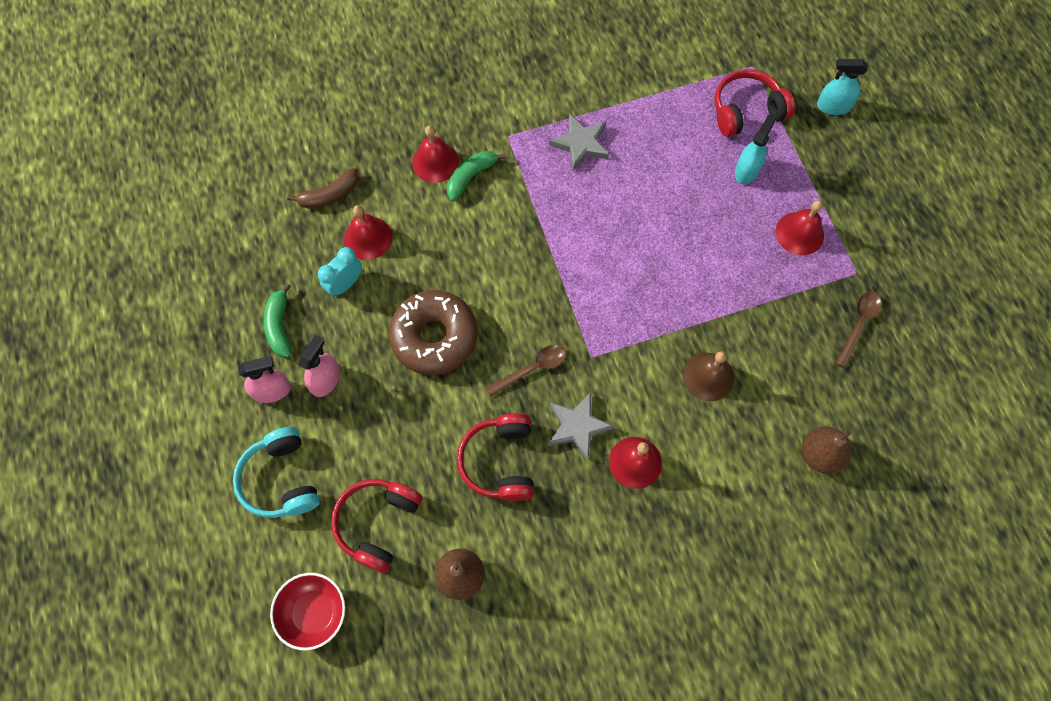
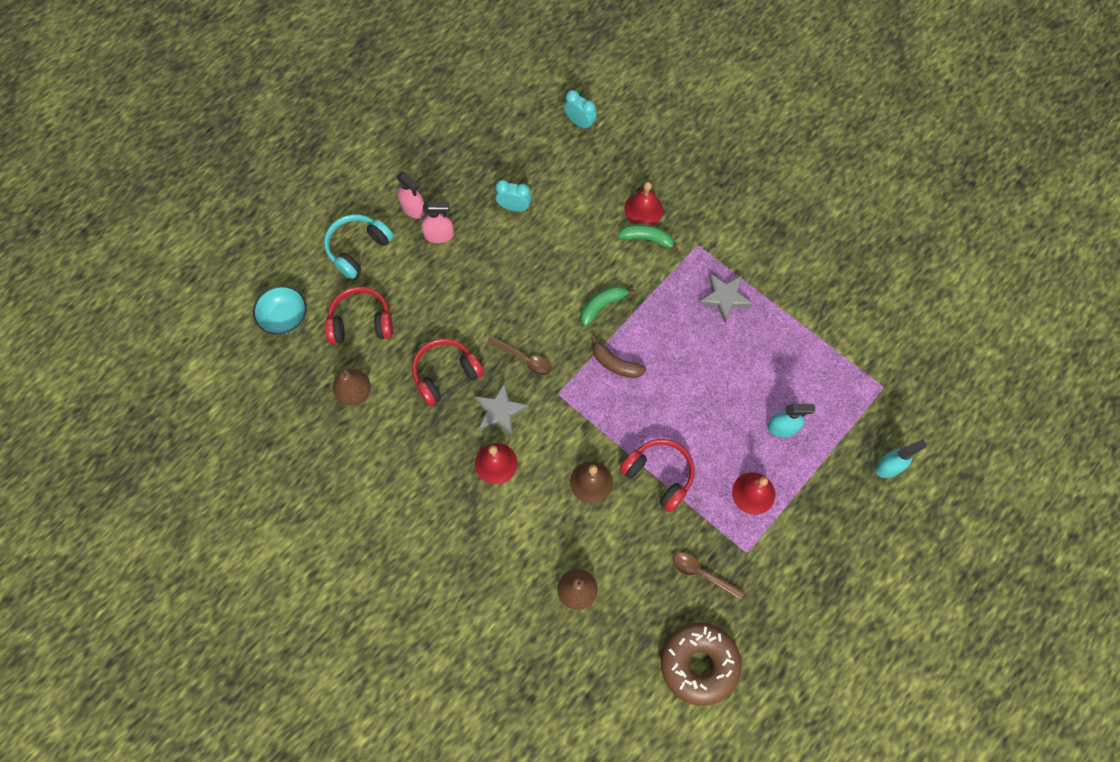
camera: 60 degrees right, 0 degrees up
(280, 326) = (460, 186): green banana -> green banana (602, 305)
(291, 166) = (580, 122): none -> turquoise clock
(314, 612) = (285, 317): red bowl -> turquoise bowl
(330, 195) = (573, 159): brown banana -> brown banana (615, 364)
(368, 238) = (557, 201): red bell -> none
(434, 337) = (510, 284): brown donut -> brown donut (699, 664)
(746, 111) = (837, 402): red headphones -> red headphones (659, 475)
(833, 106) = (889, 466): turquoise spray bottle -> turquoise spray bottle turned 90 degrees clockwise
(858, 325) = (702, 573): brown spoon -> brown spoon turned 150 degrees counterclockwise

